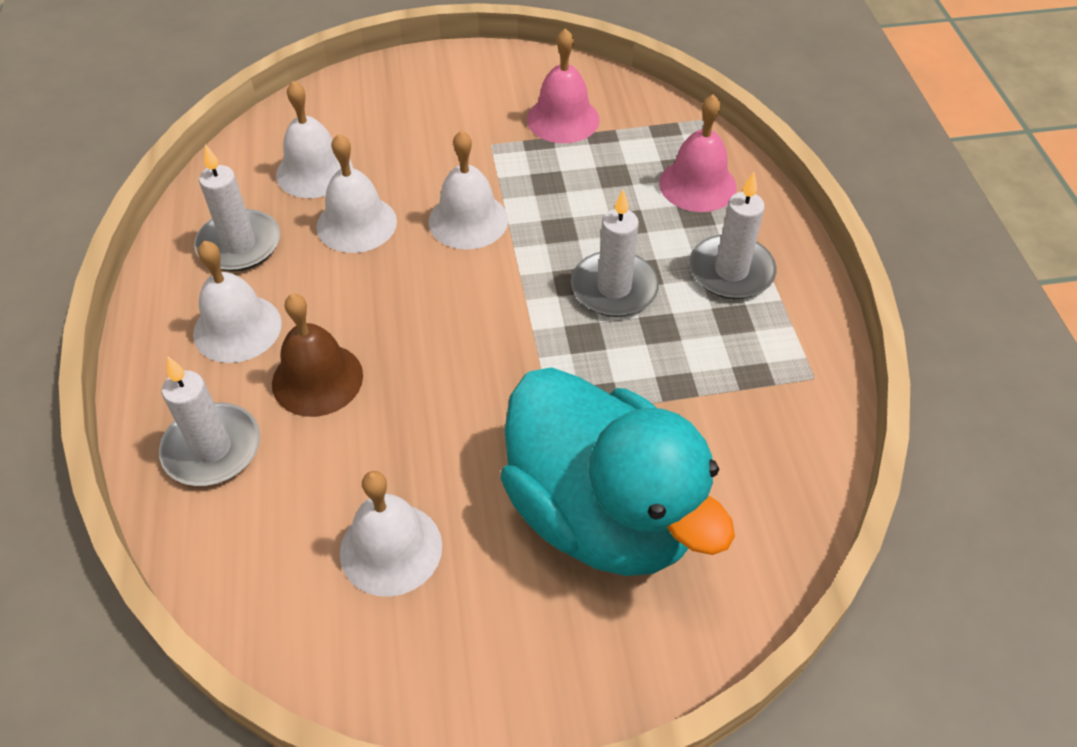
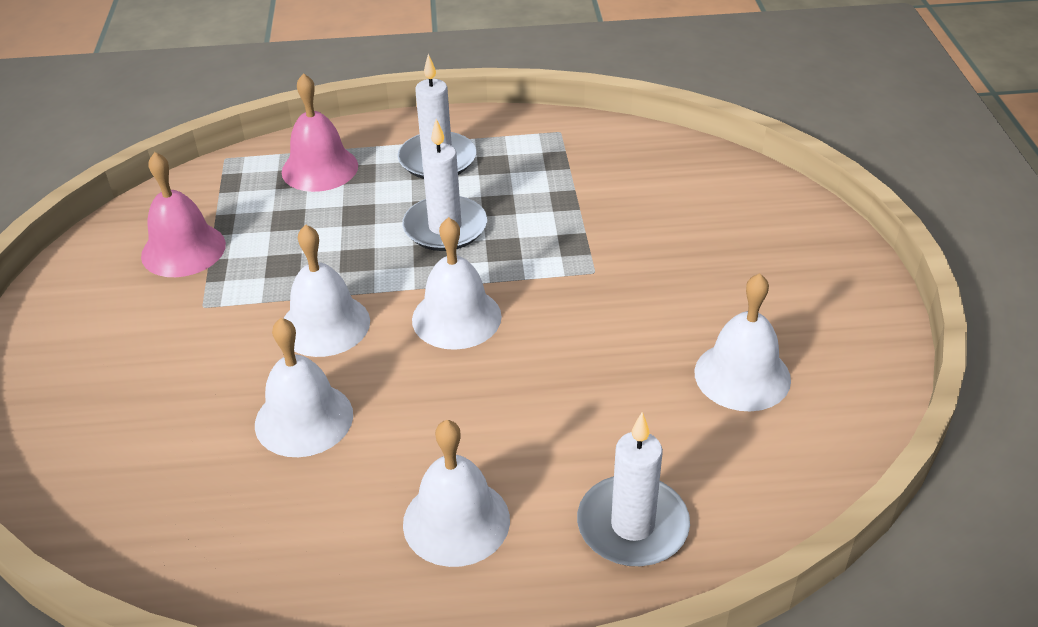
camera: 85 degrees left, 10 degrees down
(239, 244) = (311, 534): white candle -> none
(314, 171) = (193, 466): white bell -> white bell (456, 317)
(317, 379) = (540, 440): brown bell -> none
(602, 513) = (695, 248): turquoise duck -> none

